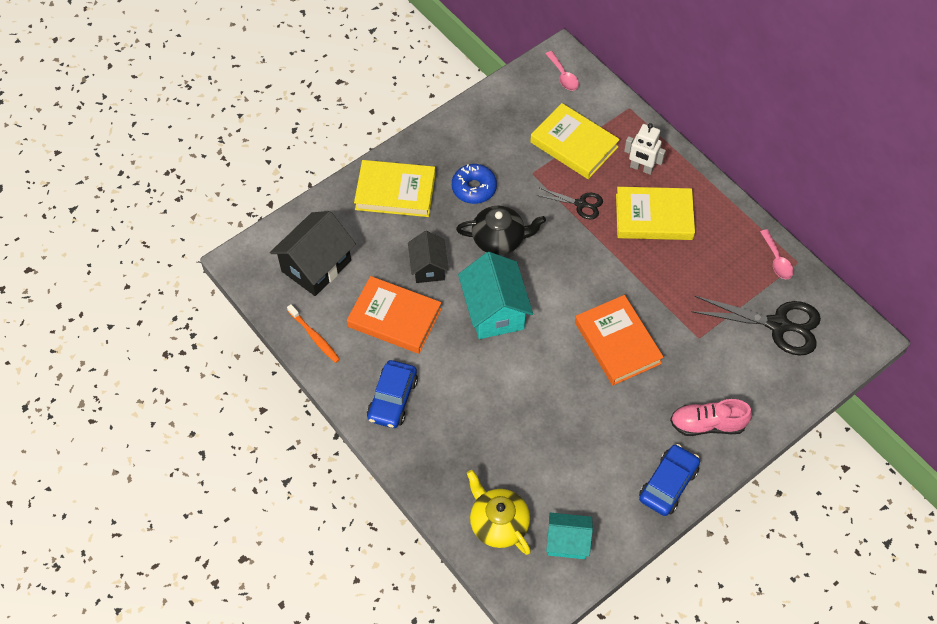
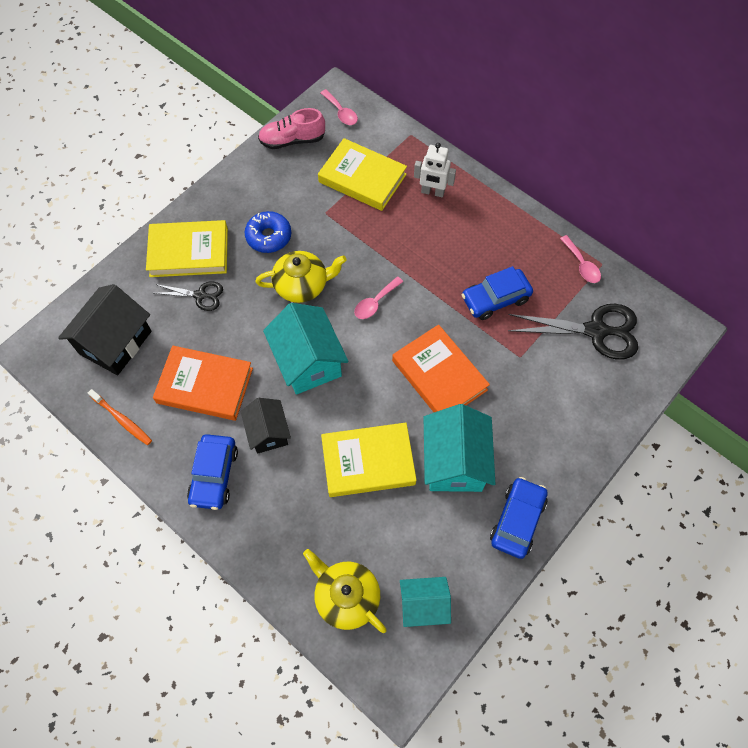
camera: 10 degrees left, 5 degrees up
(428, 267) = (233, 326): black house -> black house (268, 432)
(499, 239) = (302, 285): black teapot -> yellow teapot
(567, 266) = (375, 302): none -> pink spoon
(580, 204) = (378, 237): black scissors -> black scissors (200, 295)
(618, 423) = (455, 462): none -> turquoise house
(654, 217) = (453, 239): yellow book -> yellow book (368, 462)
(685, 280) = (495, 299): none -> blue car
(707, 424) = (545, 448): pink shoe -> pink shoe (292, 140)

